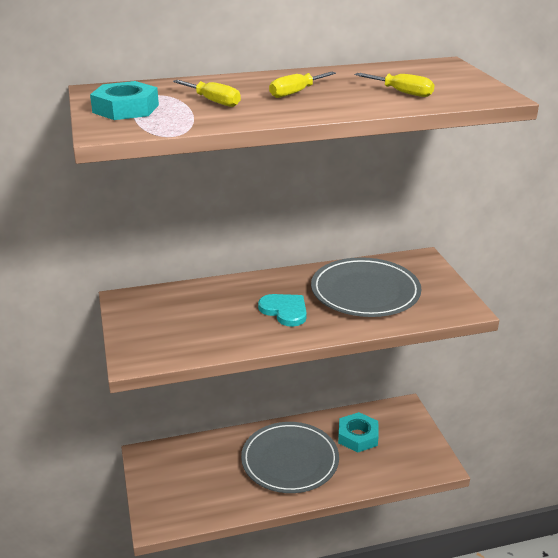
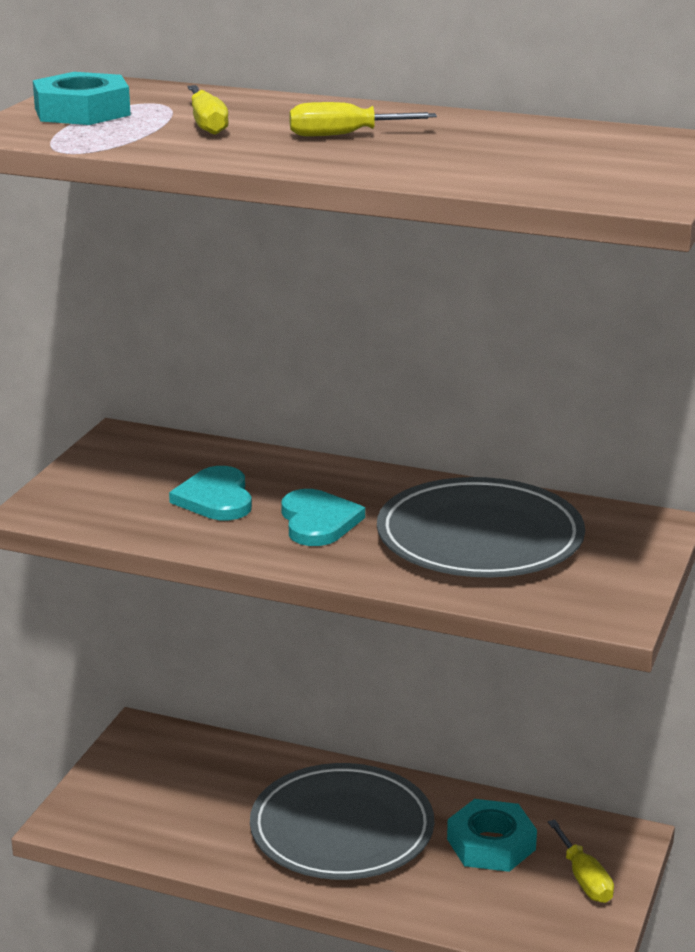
camera: 35 degrees right, 5 degrees down
(219, 317) = (215, 498): none -> turquoise heart
(402, 92) = (501, 164): yellow screwdriver -> yellow screwdriver (584, 879)

